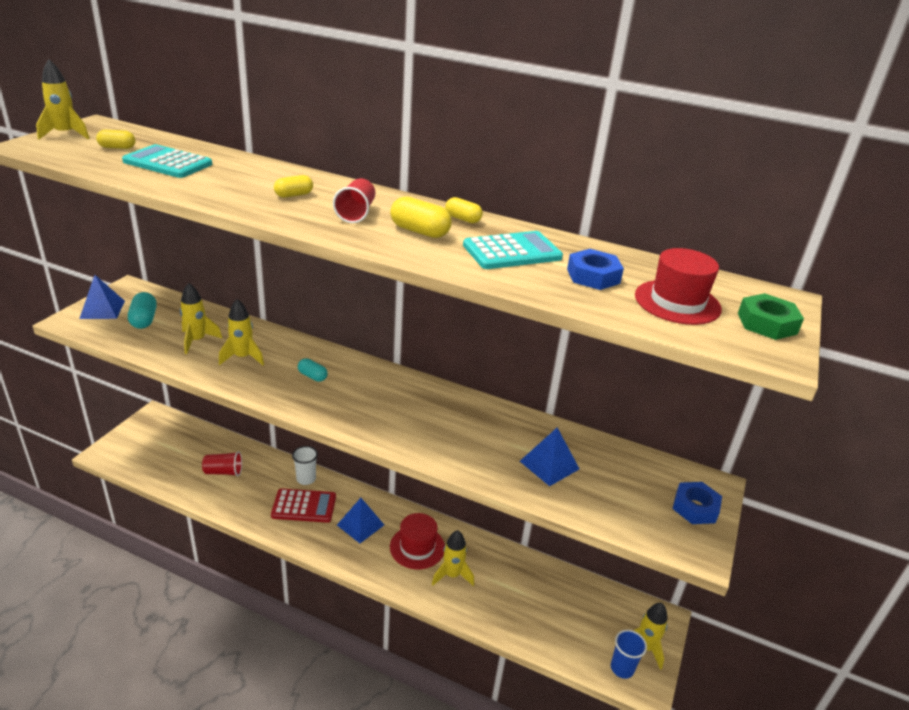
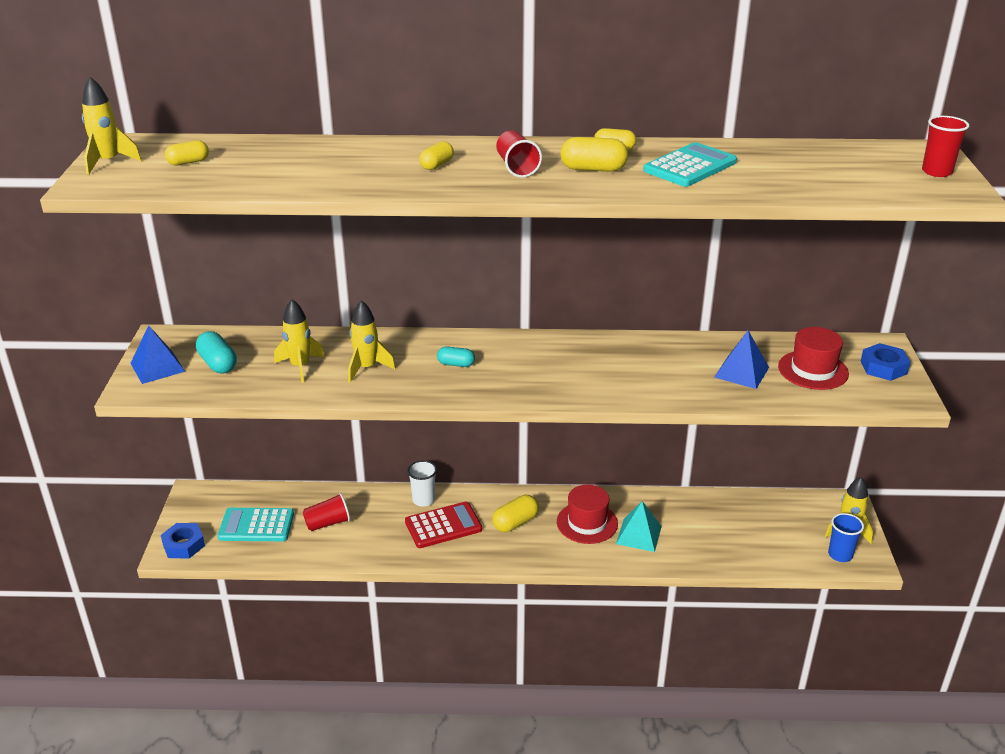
camera: 20 degrees left, 0 degrees up
(168, 163) = (267, 165): turquoise calculator -> turquoise calculator (256, 526)
(360, 525) = (515, 522): blue pyramid -> yellow capsule
(452, 575) = (639, 535): yellow rocket -> turquoise pyramid
(593, 276) = (775, 169): blue nut -> blue nut (184, 545)
(677, 302) = (859, 173): red hat -> red hat (813, 370)
(767, 323) = (936, 172): green nut -> red cup

